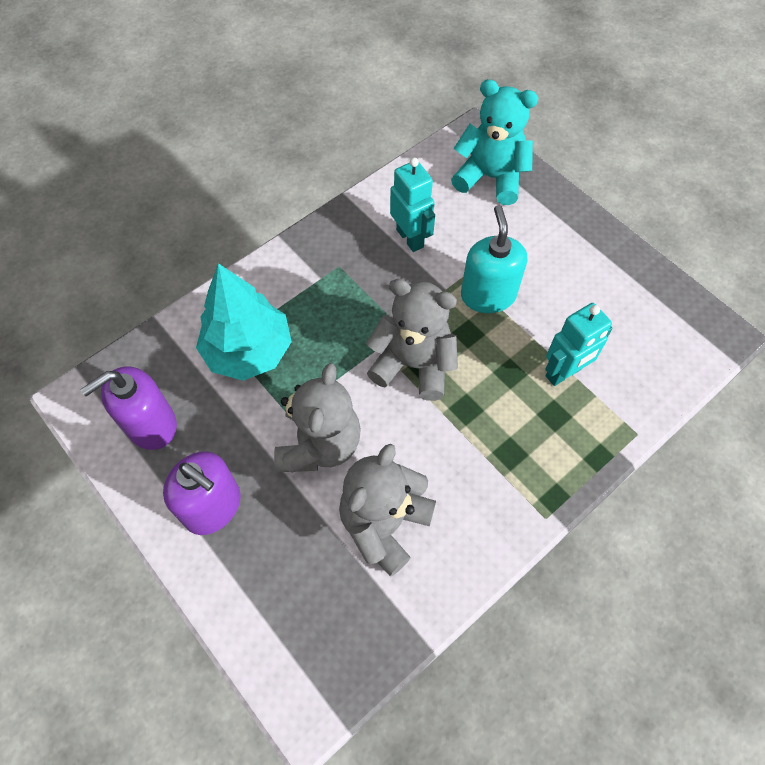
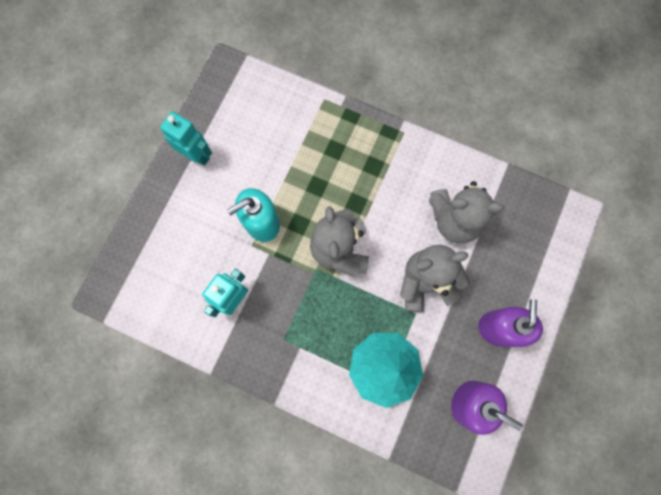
camera: 115 degrees left, 15 degrees up
(490, 177) = (149, 262): turquoise teddy bear -> none
(564, 373) = (301, 153): turquoise robot -> turquoise robot (197, 155)

